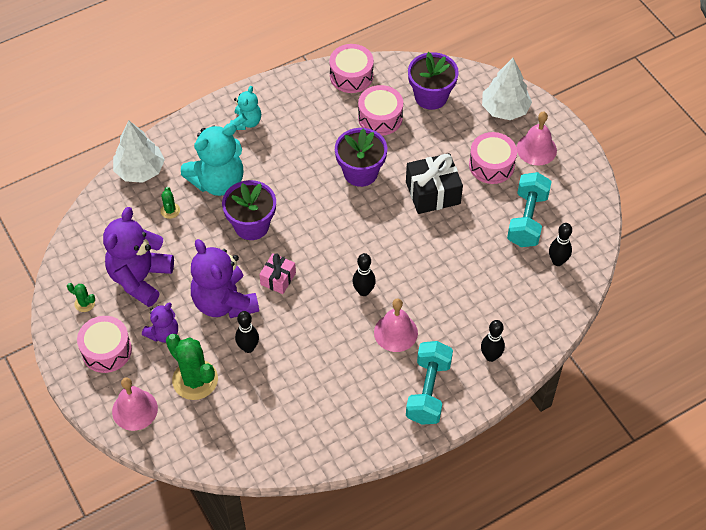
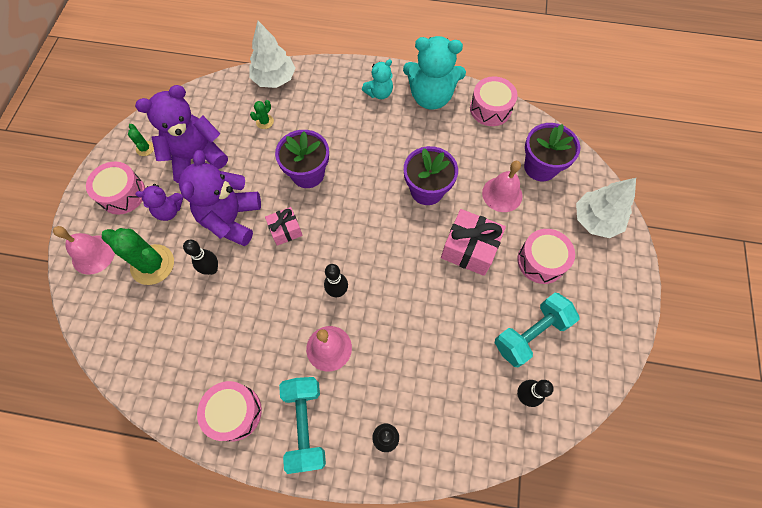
camera: 40 degrees right, 10 degrees up
(195, 380) = (152, 264): green cactus -> green cactus turned 60 degrees counterclockwise
(218, 181) = (317, 123): turquoise teddy bear -> turquoise teddy bear (431, 97)
(380, 118) = (483, 156): pink drum -> pink drum (234, 412)
(428, 391) = (305, 425): turquoise dumbbell -> turquoise dumbbell turned 60 degrees counterclockwise
(433, 193) = (469, 249): black gift -> pink gift
(536, 149) = (594, 275): pink bell -> pink bell (502, 194)

